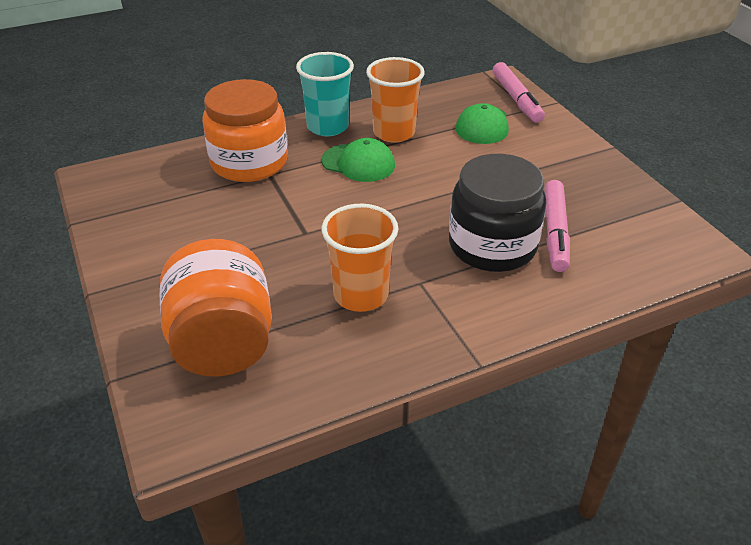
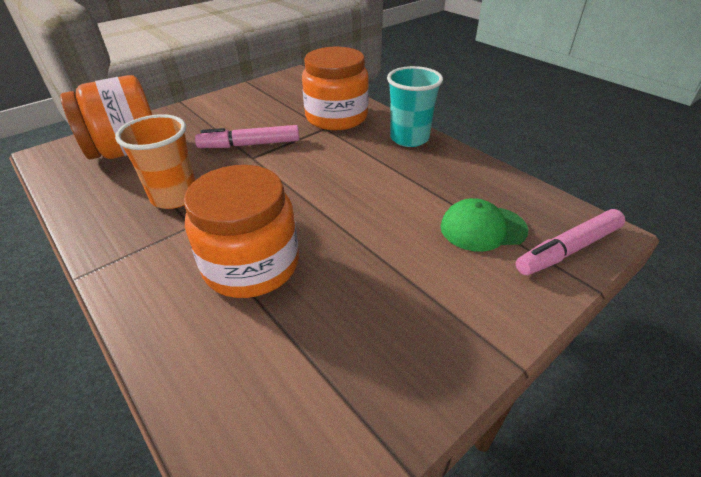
camera: 75 degrees right, 0 degrees up
(358, 163) = (360, 163): green cap -> none
(394, 132) = (424, 173): orange cup -> none
(492, 246) = (251, 265): black jar -> orange jar
(555, 232) = (286, 315): pink marker -> pink marker (250, 145)

